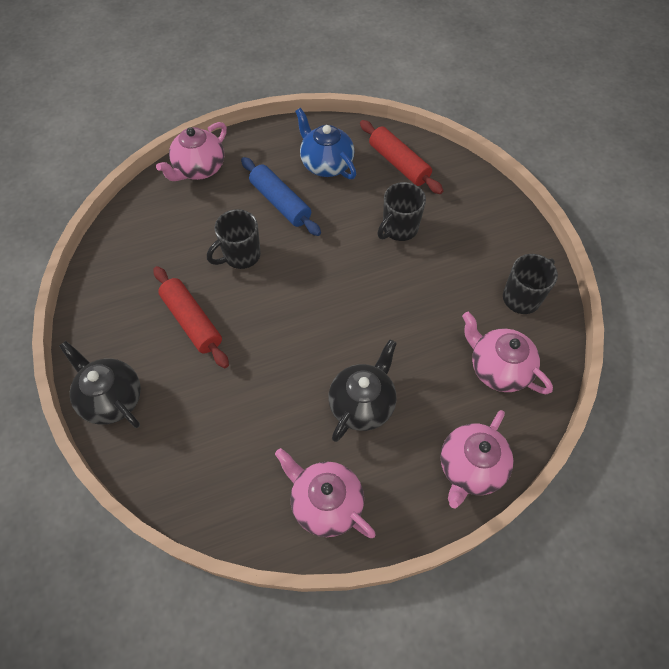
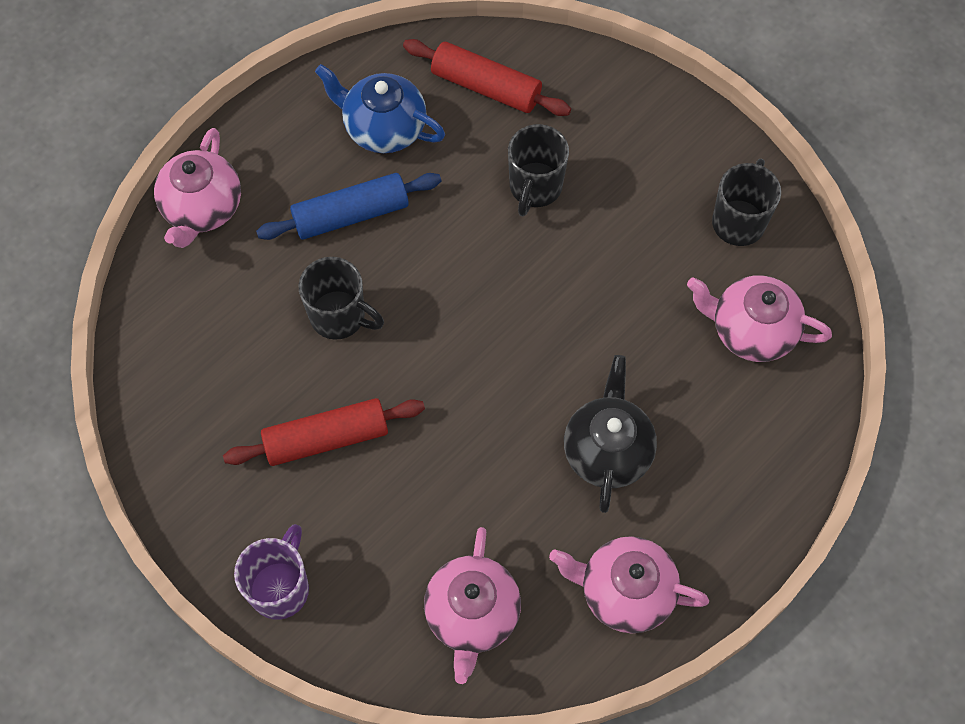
camera: 25 degrees left, 5 degrees up
(111, 398) = (280, 588): black teapot -> purple mug
(192, 321) = (326, 438): red rolling pin -> red rolling pin turned 45 degrees counterclockwise
(241, 256) = (339, 317): black mug -> black mug turned 90 degrees counterclockwise
(280, 203) = (351, 214): blue rolling pin -> blue rolling pin turned 45 degrees counterclockwise
(470, 468) = (774, 471): pink teapot -> pink teapot (472, 615)

